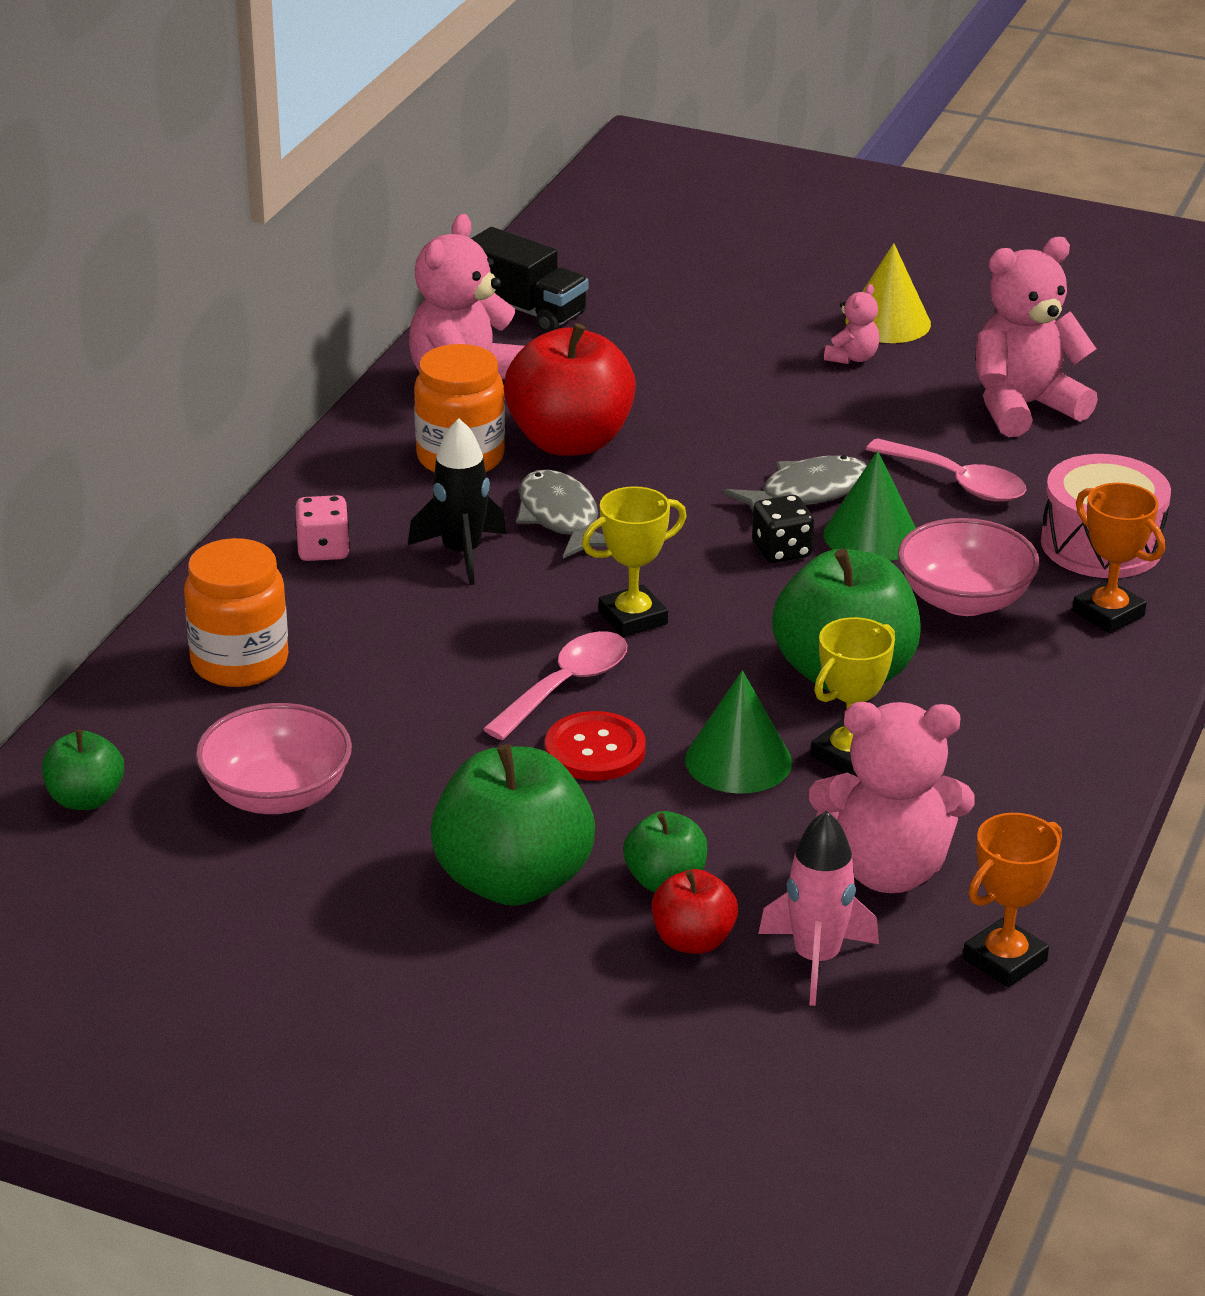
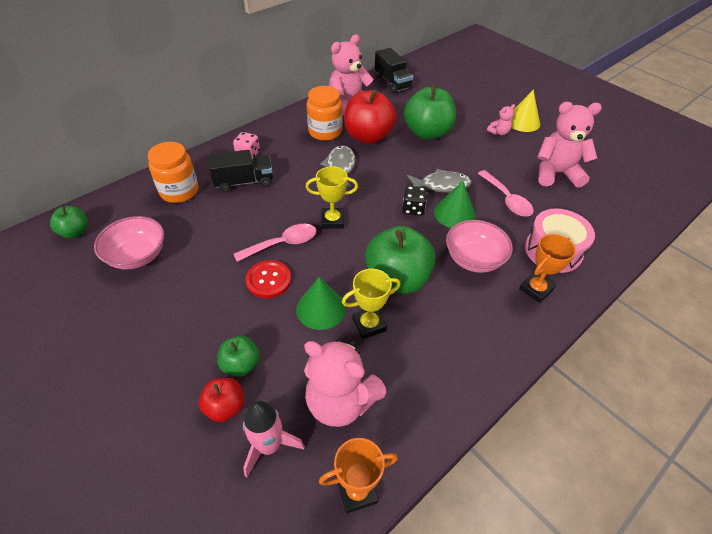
camera: 25 degrees right, 15 degrees up
(370, 605) = (244, 182): none -> black truck
(462, 553) = (293, 171): black rocket -> none
(513, 881) = (182, 337): green apple -> green apple (427, 133)
(1108, 614) = (536, 289): orange trophy -> orange trophy turned 60 degrees clockwise

